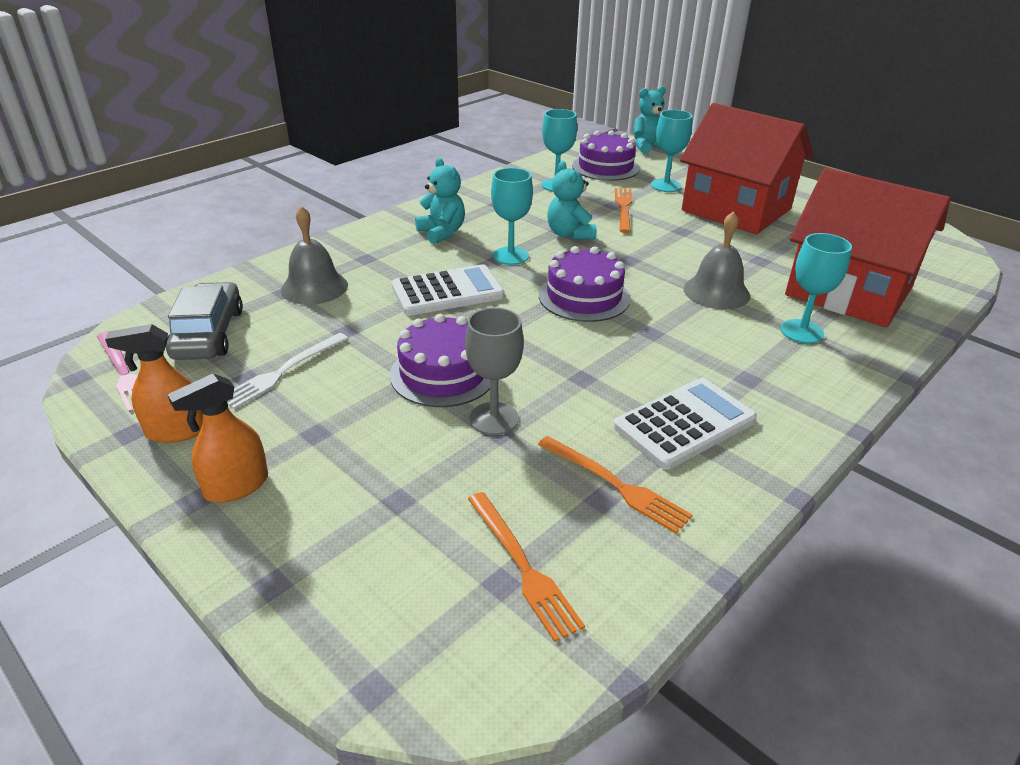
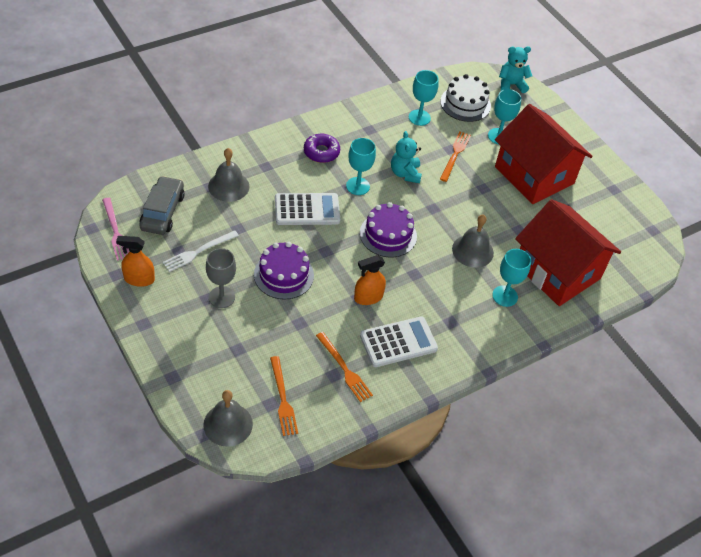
camera: 10 degrees right, 15 degrees up
(236, 486) = (164, 321): orange spray bottle -> orange spray bottle (368, 297)
(423, 650) = (228, 424): none -> grey bell
(442, 233) = (321, 152): turquoise teddy bear -> purple donut
(494, 418) = (300, 313): grey goblet -> grey goblet (221, 297)
(605, 167) = (465, 103): purple cake -> white cake

